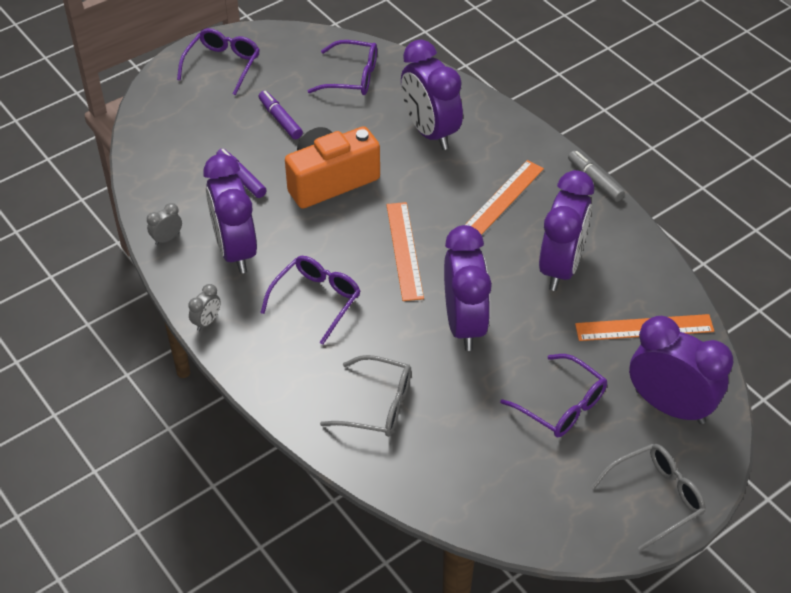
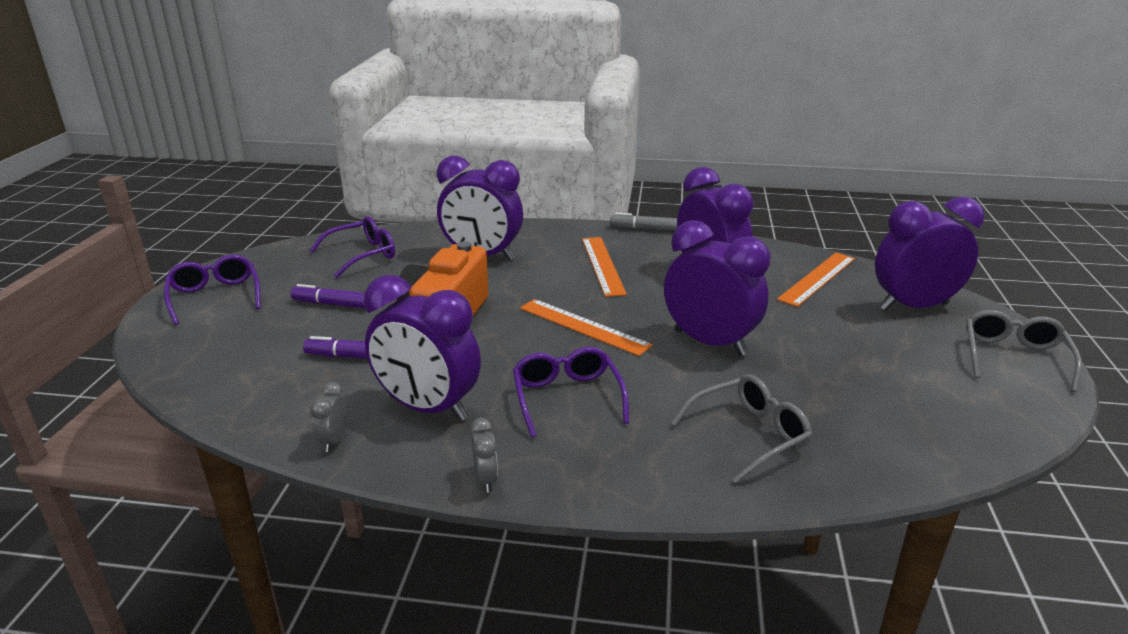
camera: 45 degrees left, 20 degrees down
(561, 405) = (861, 346): purple glasses -> none

